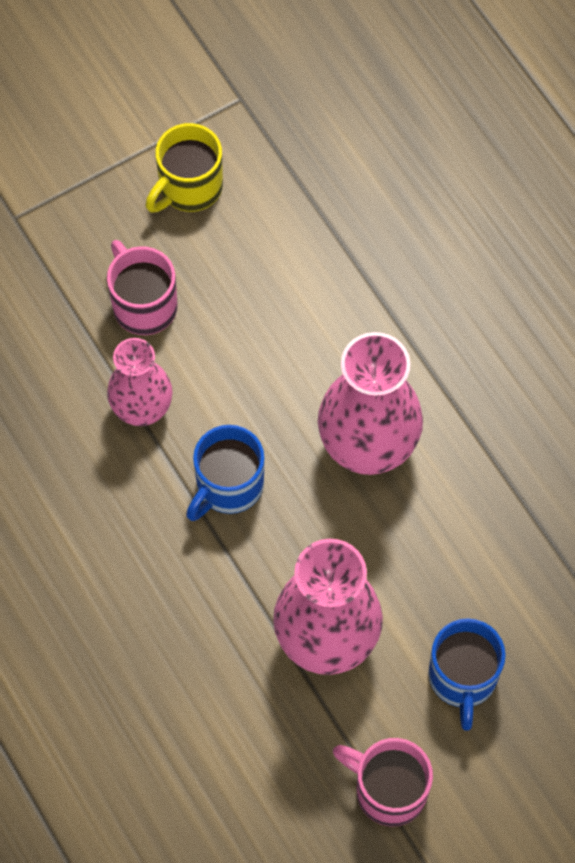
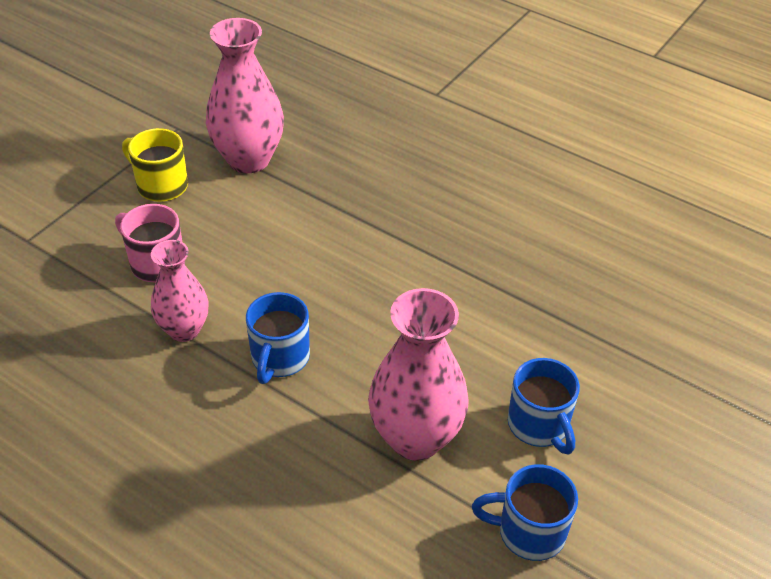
camera: 25 degrees left, 20 degrees down
(189, 188) = (161, 185): yellow mug -> yellow mug turned 105 degrees clockwise
(367, 447) = (377, 298): pink vase -> pink vase (248, 159)
(388, 790) = (529, 532): pink mug -> blue mug

